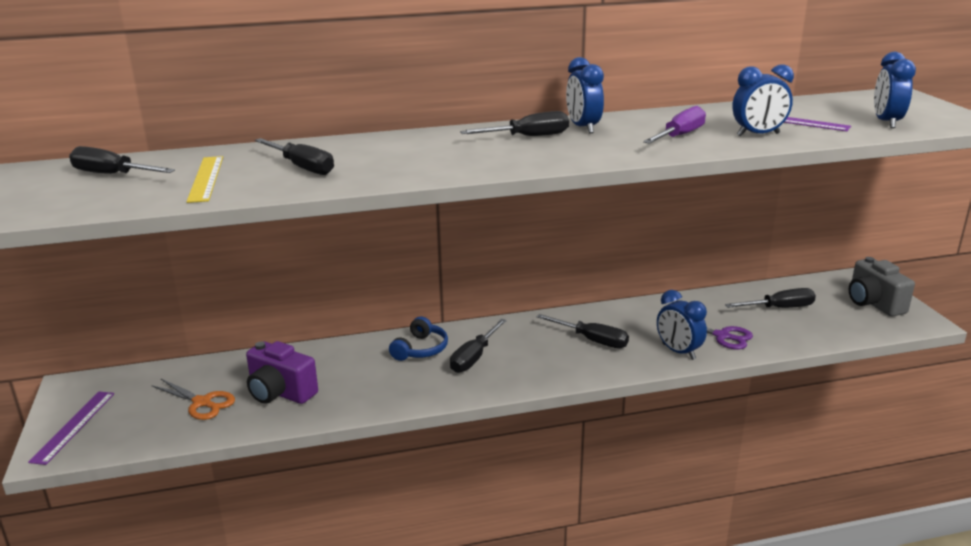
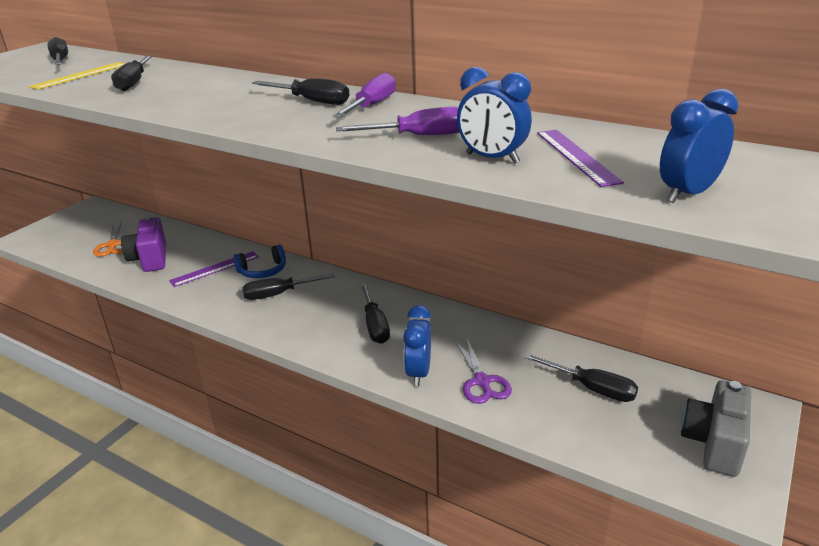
camera: 45 degrees right, 5 degrees up
(73, 426) = (52, 229): purple ruler -> purple ruler (215, 269)
(583, 128) = (372, 106): blue clock -> purple screwdriver

